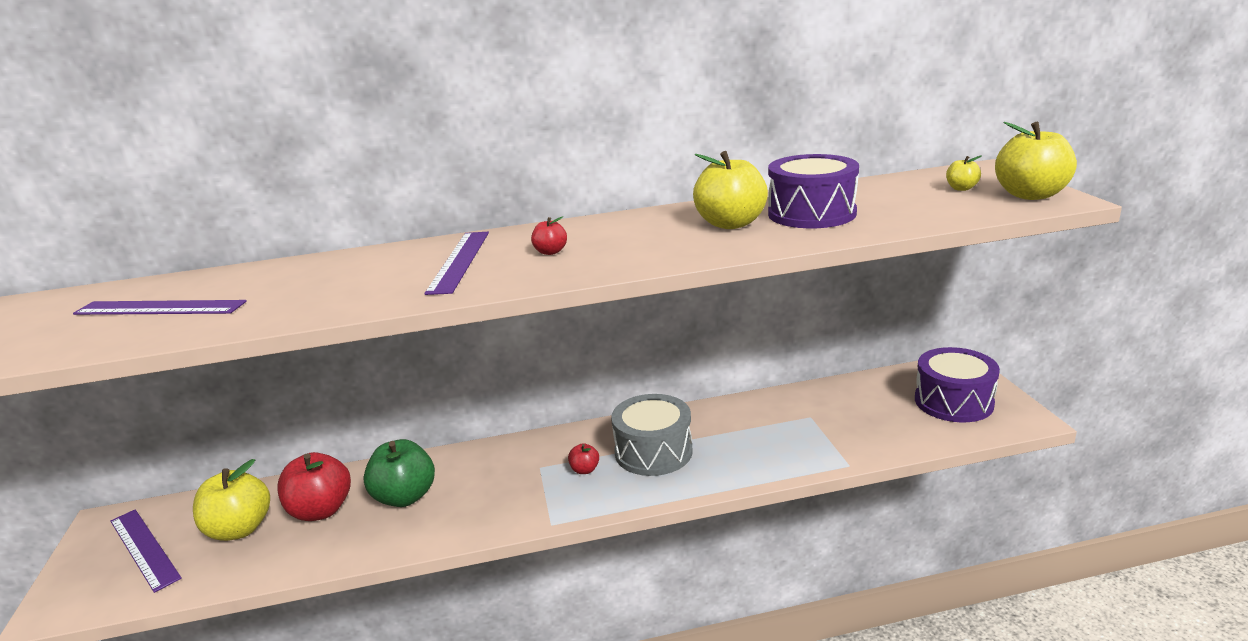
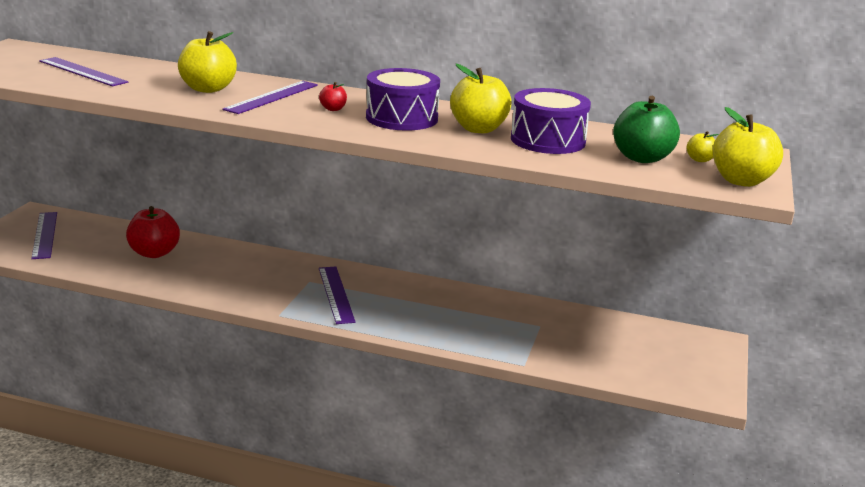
camera: 25 degrees right, 0 degrees up
(239, 529) = (101, 245): yellow apple -> yellow apple (208, 89)
(405, 497) = (209, 265): green apple -> green apple (642, 158)
(584, 470) = (336, 294): red apple -> purple ruler
(653, 452) = (395, 302): grey drum -> none
(953, 402) = (671, 361): purple drum -> purple drum (401, 118)

